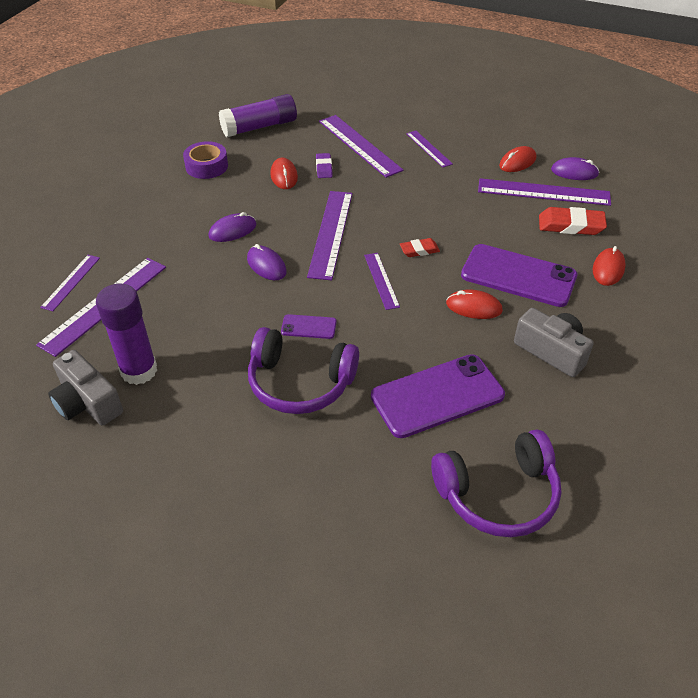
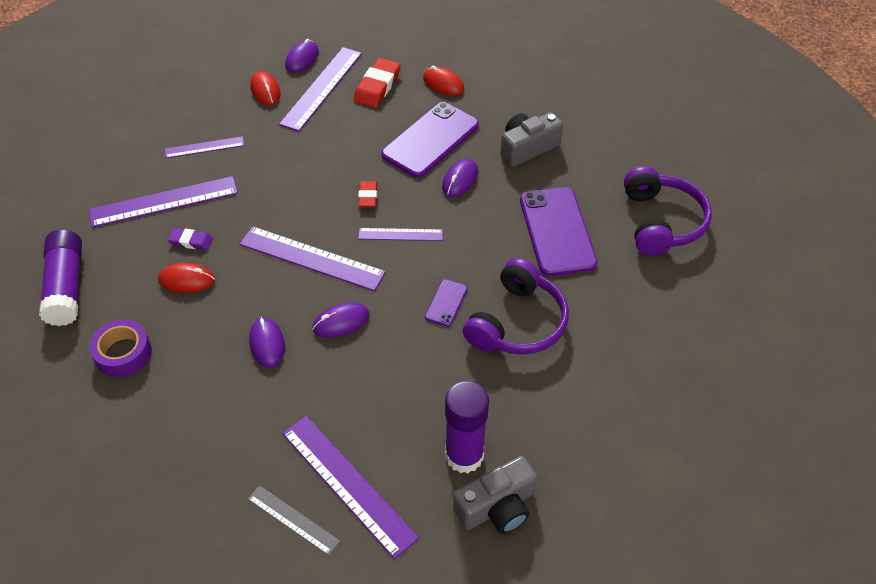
camera: 75 degrees left, 5 degrees up
(71, 282) = (293, 520): purple ruler -> grey ruler
(473, 307) = (460, 180): red mouse -> purple mouse

